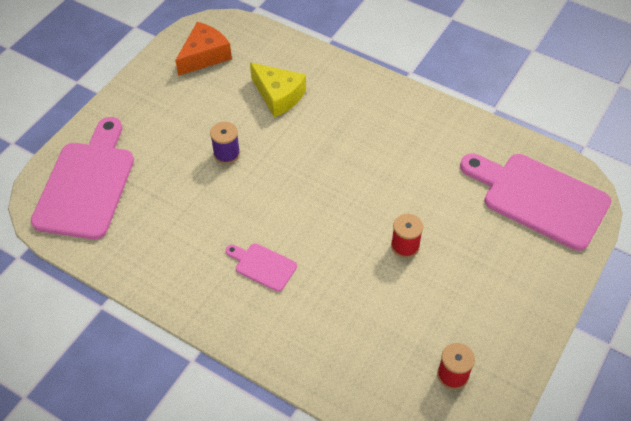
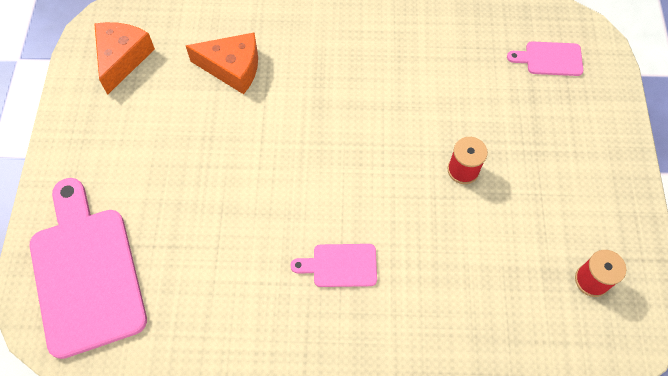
camera: 30 degrees left, 10 degrees up
(226, 154) = (220, 159): purple spool -> none
(278, 96) = (232, 68): yellow cheese -> orange cheese
(539, 198) = (550, 59): pink cutting board -> pink cutting board, size x0.47

